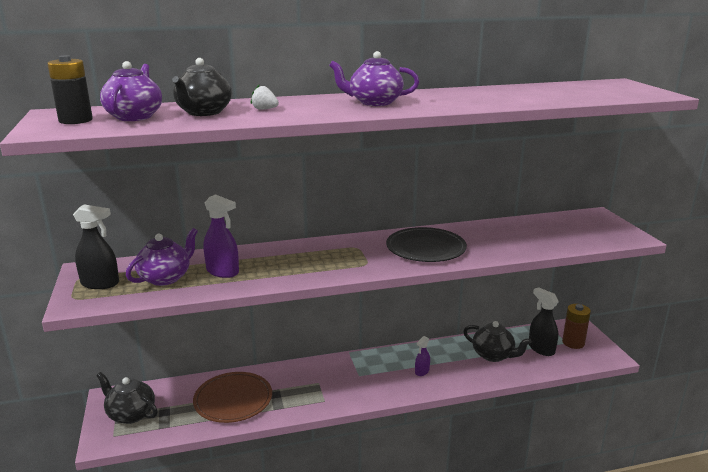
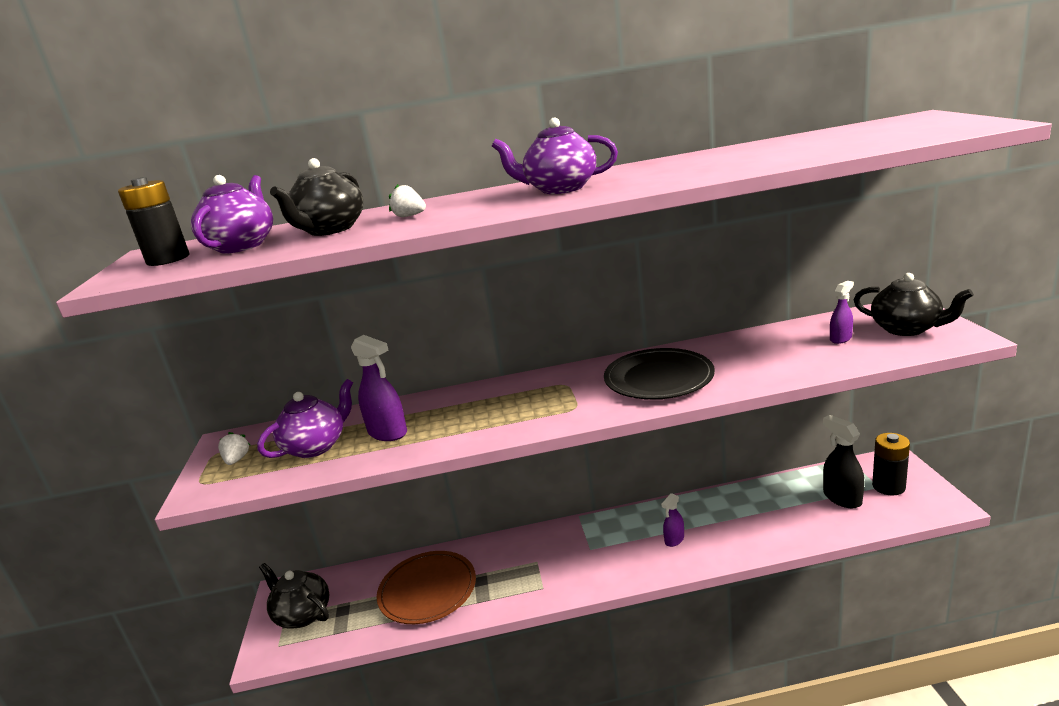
camera: 10 degrees right, 0 degrees up
(100, 283) = (237, 460): black spray bottle -> white strawberry
(493, 355) = (774, 511): black teapot -> black teapot (906, 329)
(552, 231) = (840, 338): none -> purple spray bottle
(573, 343) = (888, 486): brown battery -> black battery

